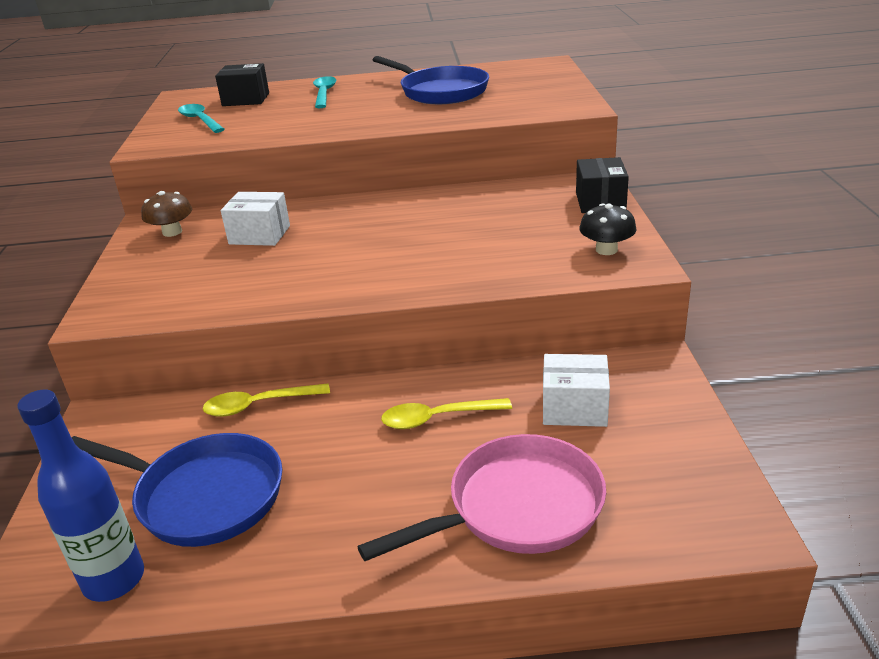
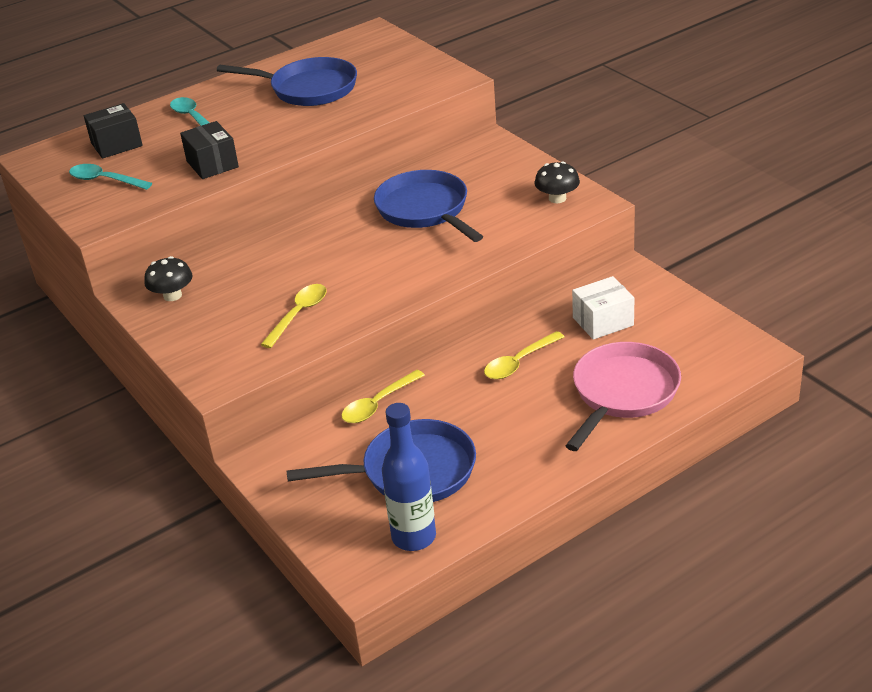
camera: 30 degrees left, 5 degrees up
(172, 232) = (172, 295): brown mushroom -> black mushroom
(239, 281) = (298, 314): none -> yellow spoon
(259, 235) = (261, 272): white box -> none
(461, 224) = (425, 210): none -> blue pan
(600, 202) = (514, 158): black box -> black box (212, 164)

